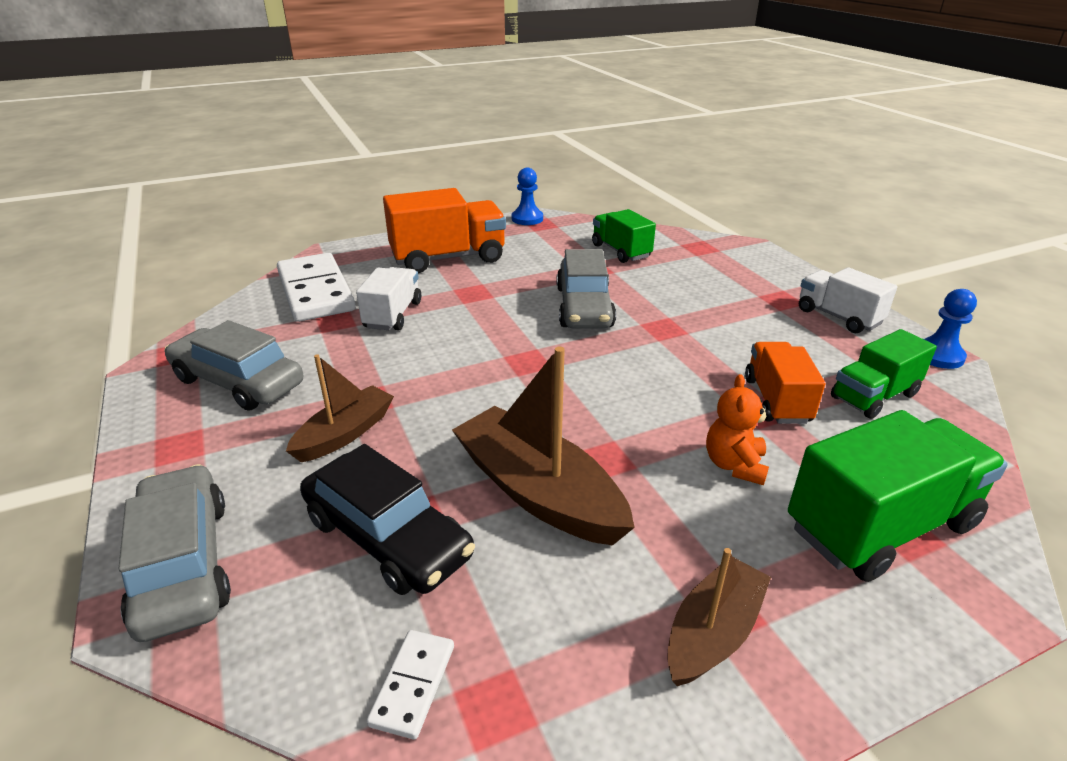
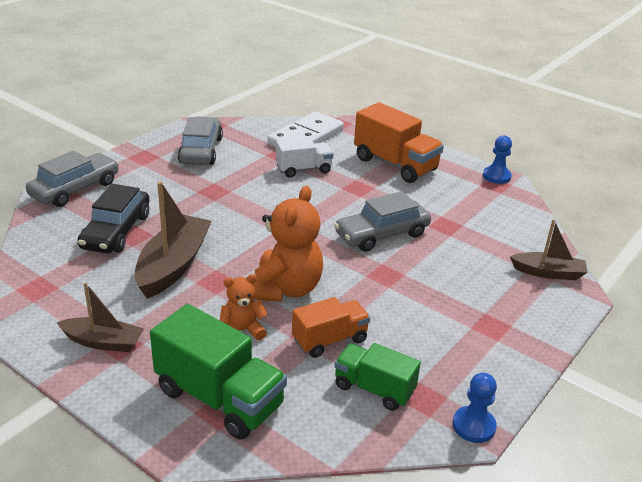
camera: 60 degrees right, 0 degrees up
(345, 434) = (181, 194): brown boat -> brown boat (548, 273)
(413, 685) = (39, 265): white domino -> none
(621, 251) = (489, 231): green truck -> none
(657, 404) = (285, 289): none -> orange teddy bear
(838, 317) = (490, 361): white truck -> none

